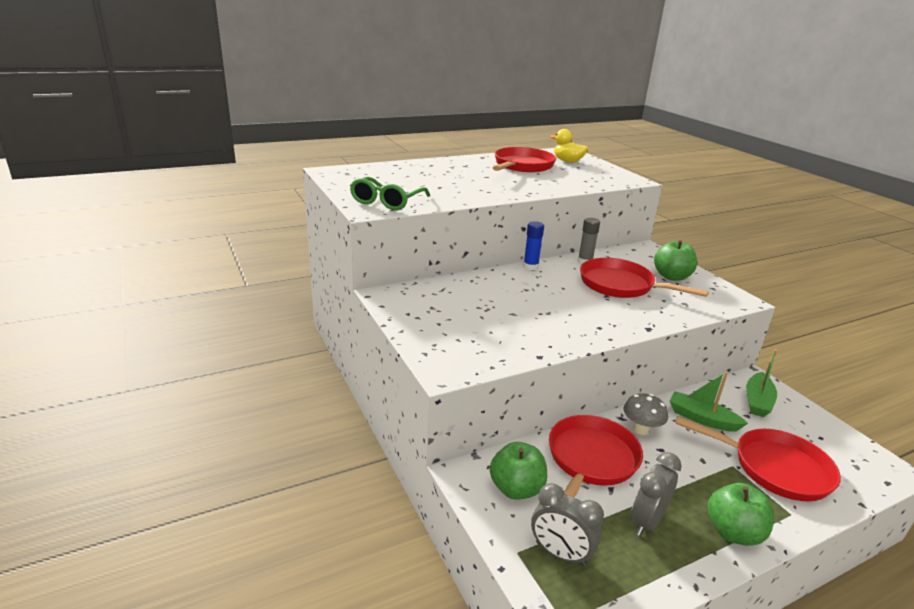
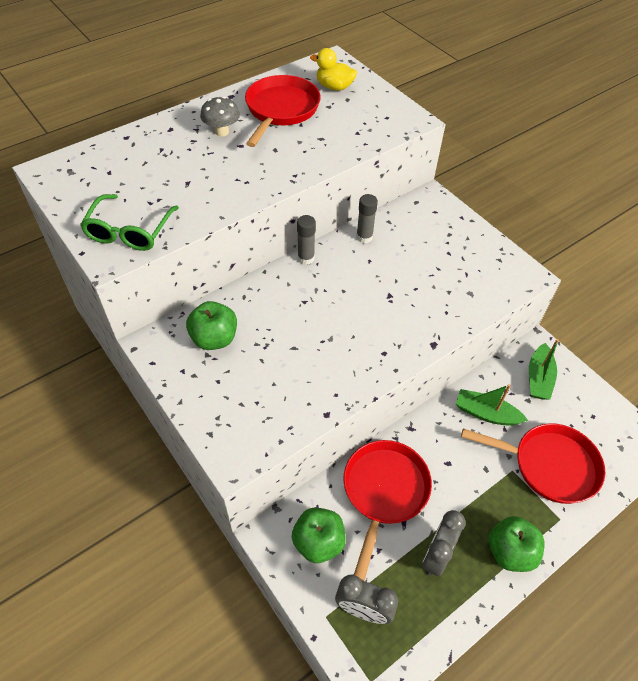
camera: 10 degrees left, 25 degrees up
(530, 267) = (306, 258): blue glue stick -> grey glue stick
(621, 285) = (404, 274): red pan -> none
(641, 429) = (429, 440): grey mushroom -> grey mushroom (222, 132)
(671, 277) = (457, 247): green apple -> green apple (214, 339)

